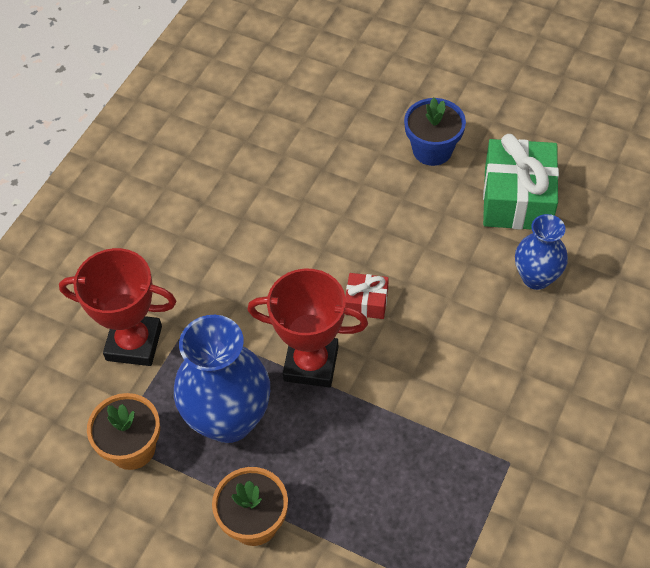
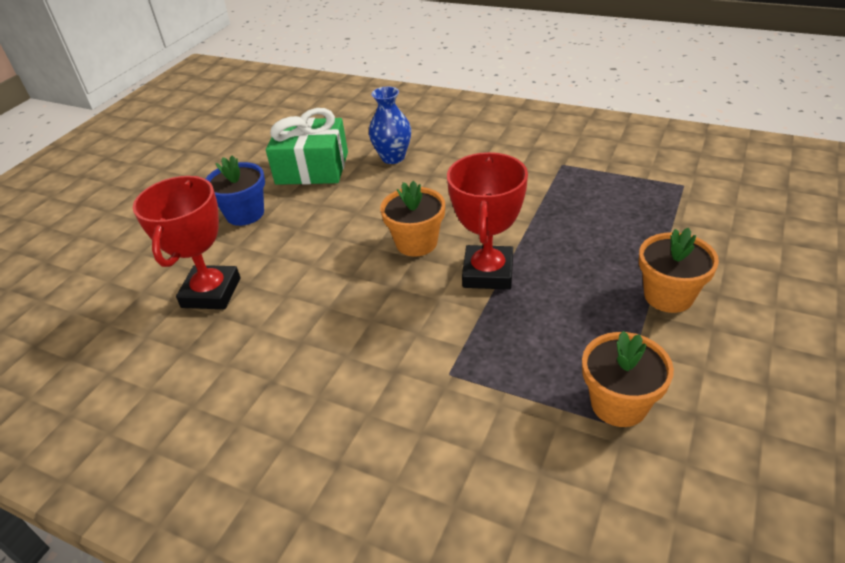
camera: 90 degrees left, 15 degrees down
(134, 343) = (477, 423): red trophy -> red trophy (211, 292)
(229, 419) = (562, 325): blue vase -> none
(366, 302) = (416, 243): red gift -> orange flower pot

